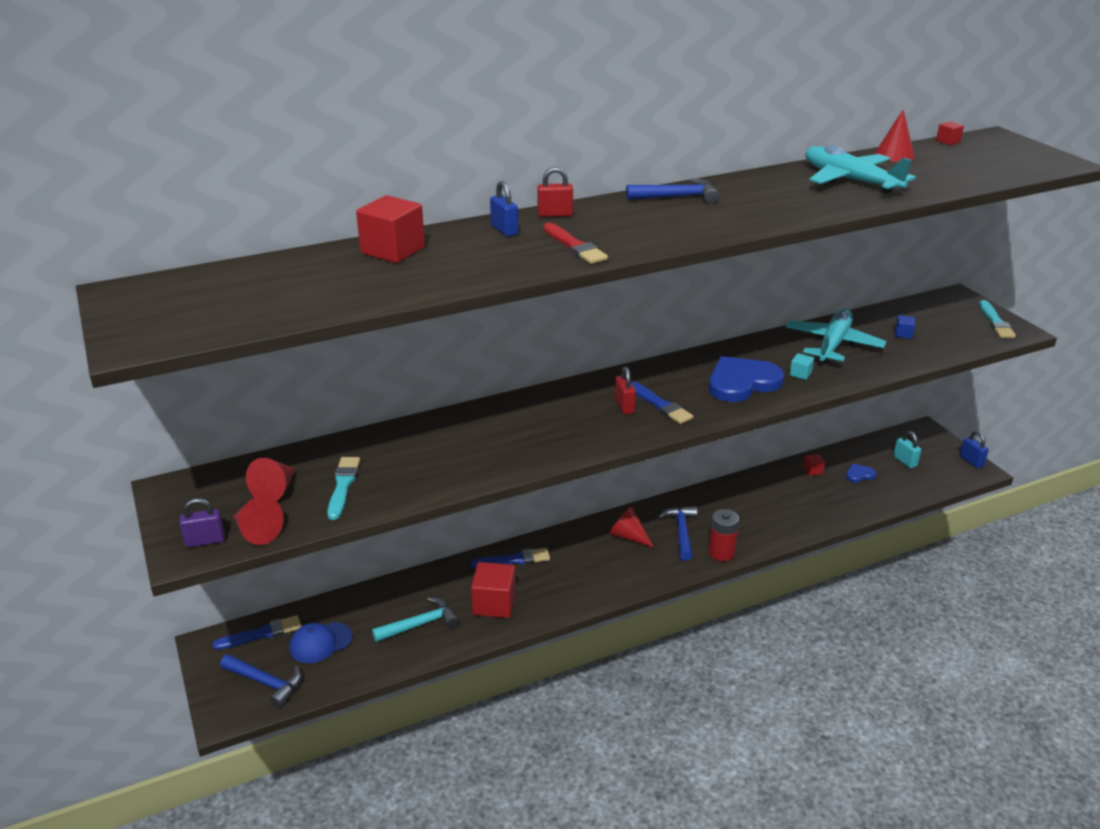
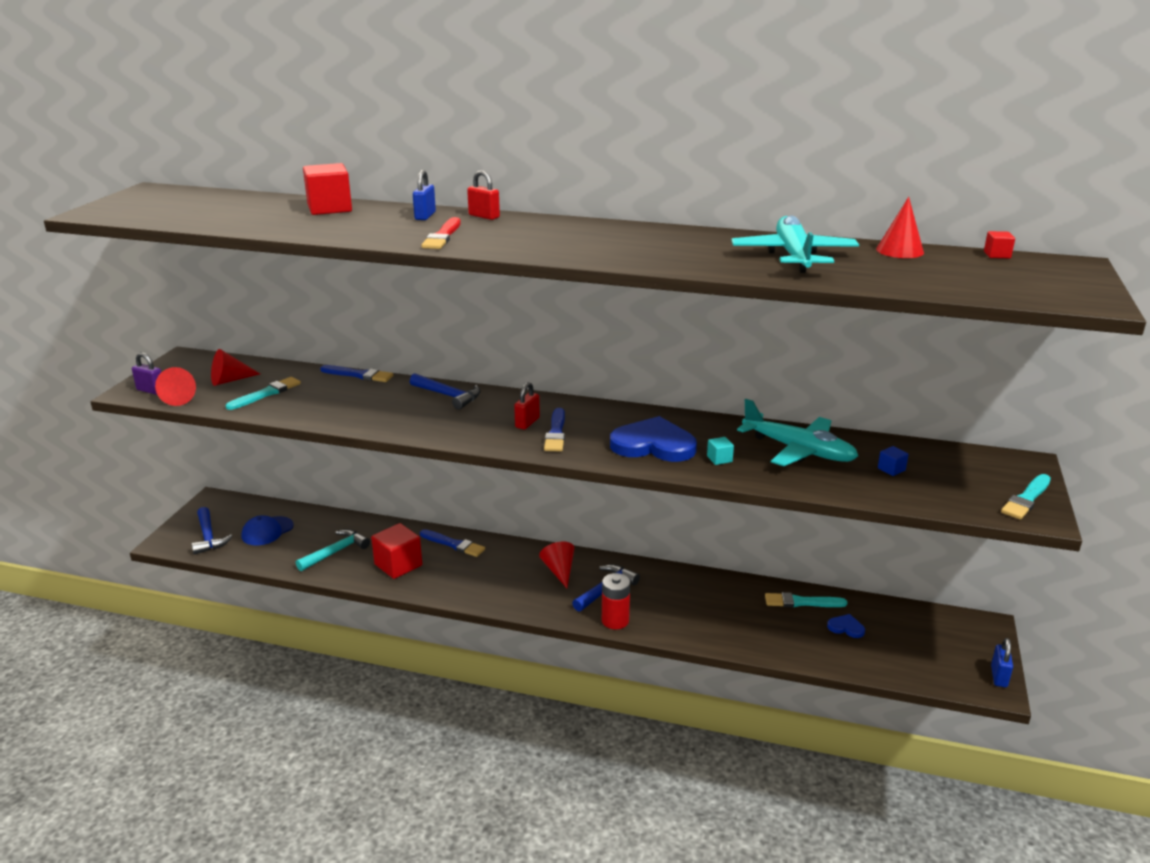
camera: 40 degrees right, 5 degrees down
(261, 634) = (246, 509): blue brush -> blue brush (358, 375)
(320, 643) = (267, 531): blue cap -> blue cap turned 60 degrees counterclockwise
(420, 624) = (335, 552): turquoise hammer -> turquoise hammer turned 60 degrees counterclockwise
(677, 197) = (604, 229): blue hammer -> blue hammer (448, 396)
(812, 471) = (802, 602): red cube -> turquoise brush
(833, 344) = (798, 450): turquoise plane -> turquoise plane turned 60 degrees clockwise
(904, 461) = (916, 640): turquoise padlock -> none

